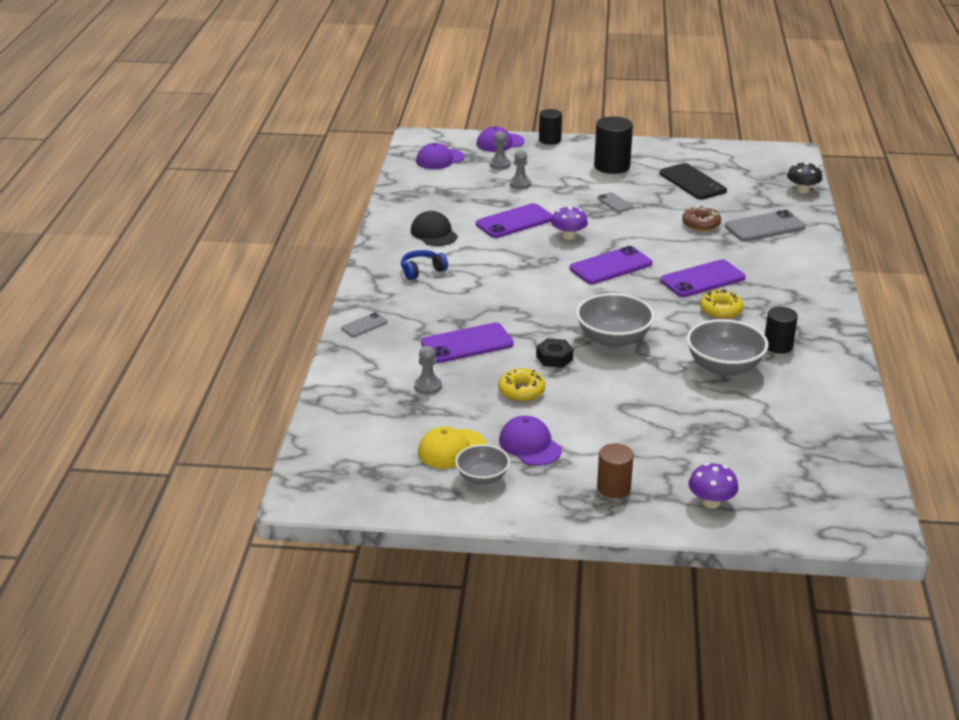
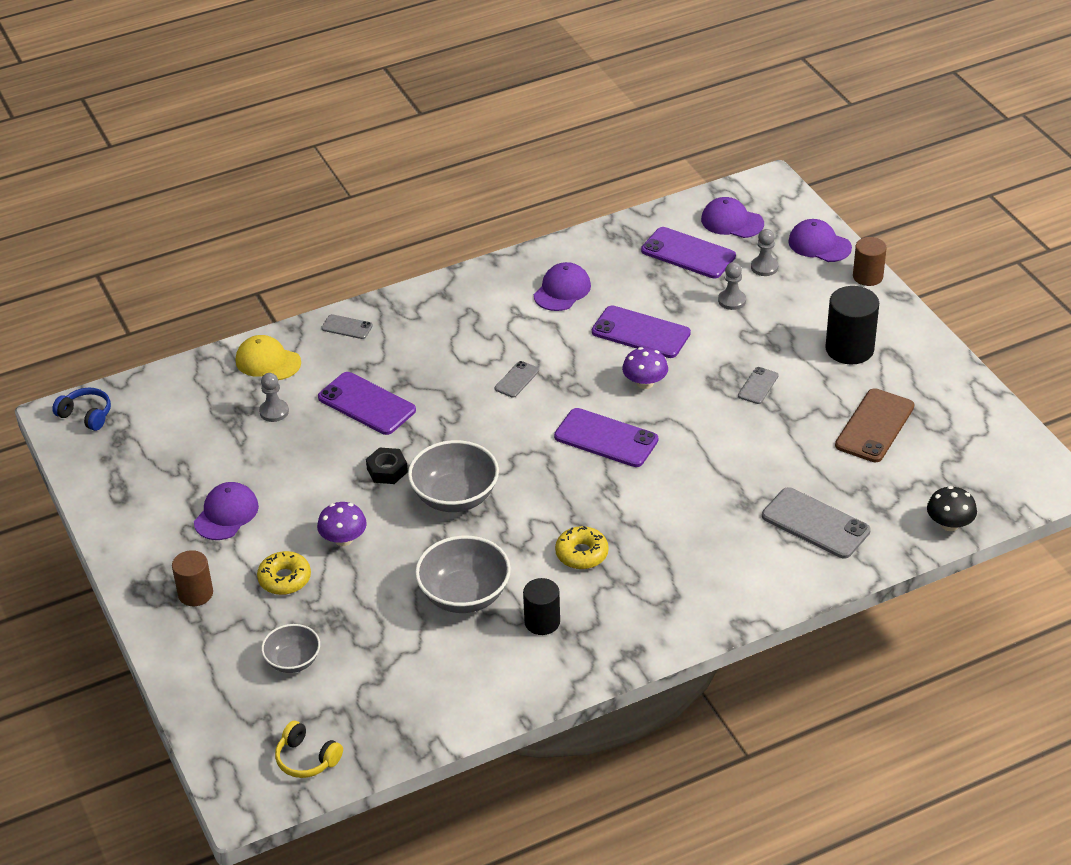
camera: 60 degrees right, 10 degrees up
(422, 270) = (479, 316): blue headphones -> blue headphones (86, 415)
(434, 233) = (562, 290): black cap -> purple cap
(451, 449) = (185, 469): yellow cap -> yellow cap (268, 361)
(482, 478) = (155, 506): grey bowl -> grey bowl (293, 661)
(510, 278) = (517, 379): none -> grey phone
(521, 391) = (311, 473): yellow donut -> yellow donut (284, 579)
(549, 140) = (867, 276): black cylinder -> brown cylinder
(692, 182) = (875, 426): black phone -> brown phone
(701, 224) = (770, 470): brown donut -> none
(702, 279) = (639, 516): purple phone -> purple phone (688, 253)
(711, 502) = (216, 666): purple mushroom -> purple mushroom (343, 539)
(850, 488) = (307, 759): none -> yellow headphones

